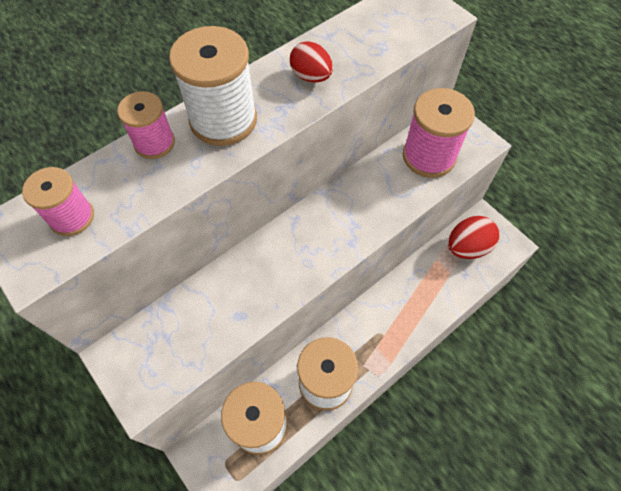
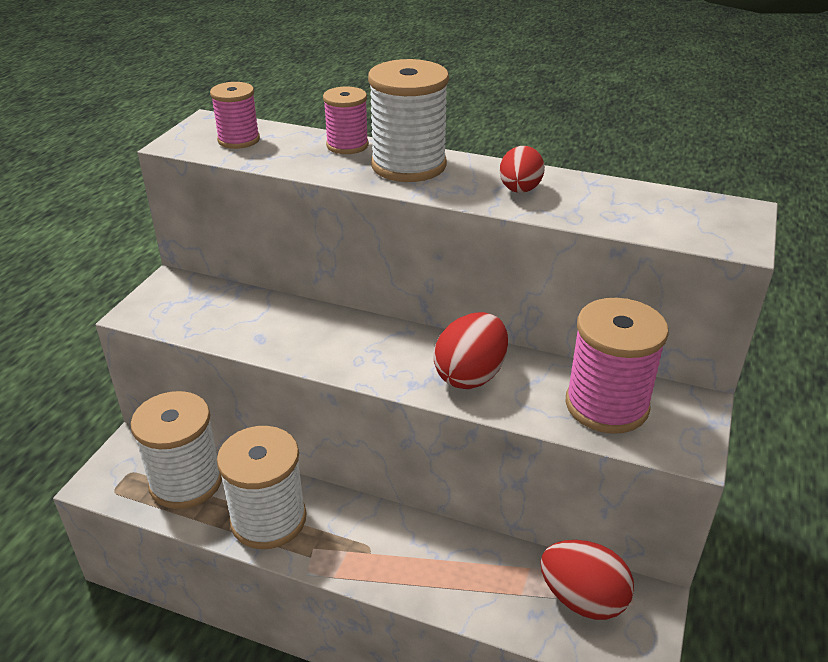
camera: 60 degrees right, 25 degrees down
(363, 207) = (470, 375): none -> red egg

